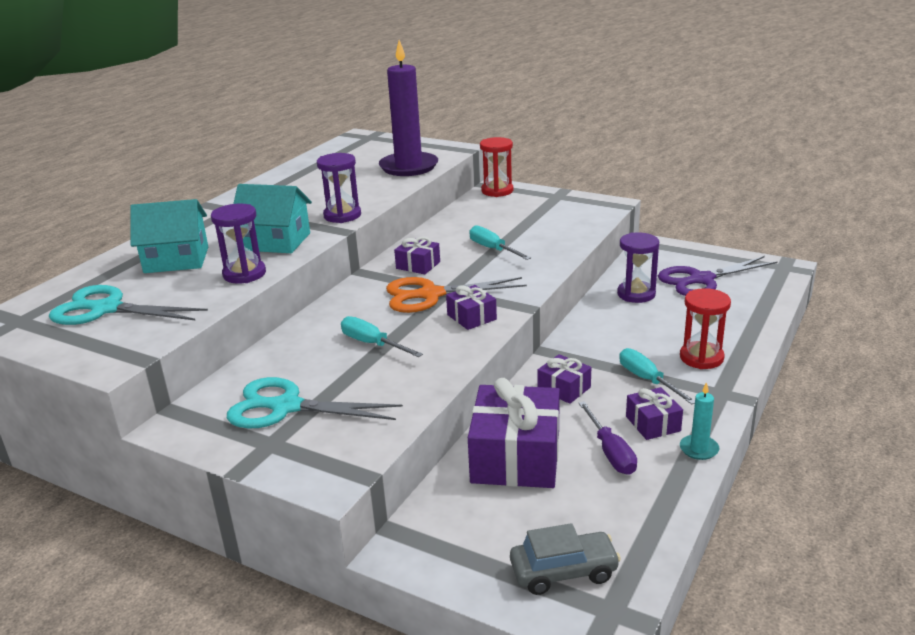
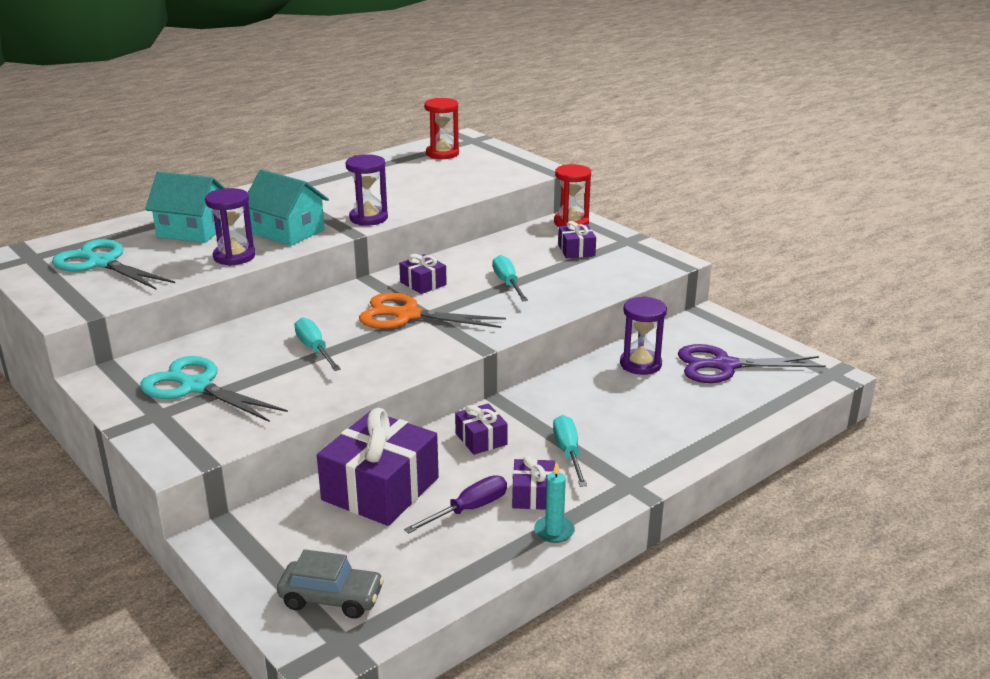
camera: 20 degrees right, 0 degrees up
(408, 167) = (477, 180): purple candle -> none
(471, 317) = (424, 346): purple gift -> purple gift (576, 250)
(610, 452) = (468, 509): purple screwdriver -> purple screwdriver turned 135 degrees counterclockwise
(701, 358) = (644, 445): red hourglass -> red hourglass (442, 154)

